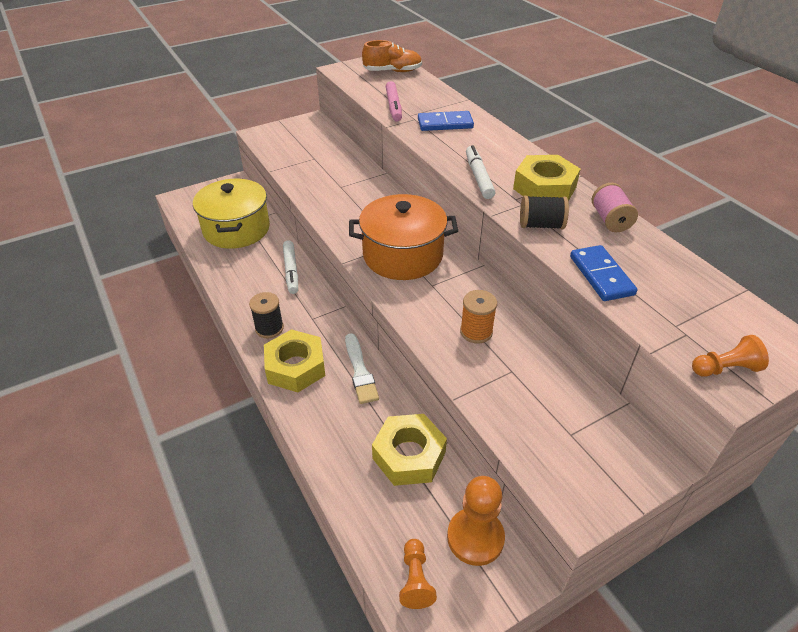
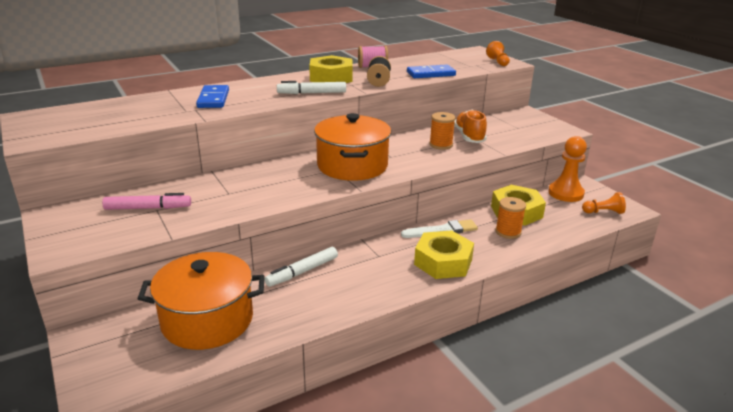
camera: 90 degrees left, 15 degrees down
(236, 229) = (207, 320): yellow pot -> orange pot
(269, 328) = (394, 280): black spool -> none
(291, 270) = (303, 271): white marker -> white marker turned 150 degrees clockwise
(355, 436) = (508, 232): none -> orange spool
(392, 71) = (69, 115): orange shoe -> orange shoe (469, 137)
(393, 106) = (161, 116): pink marker -> pink marker (147, 208)

